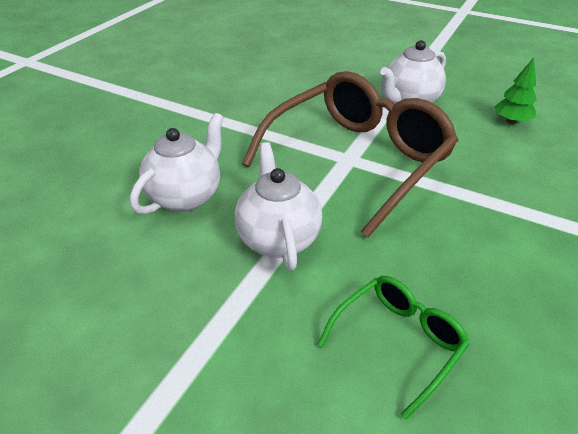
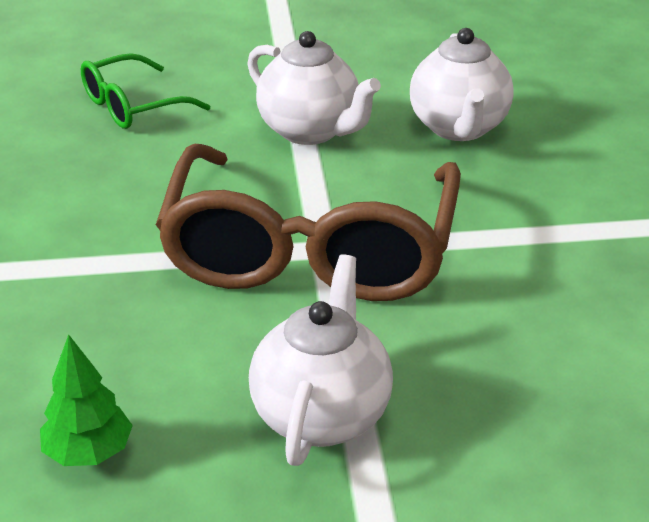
camera: 145 degrees right, 5 degrees down
(398, 341) = (132, 106): green glasses -> green glasses turned 45 degrees clockwise

